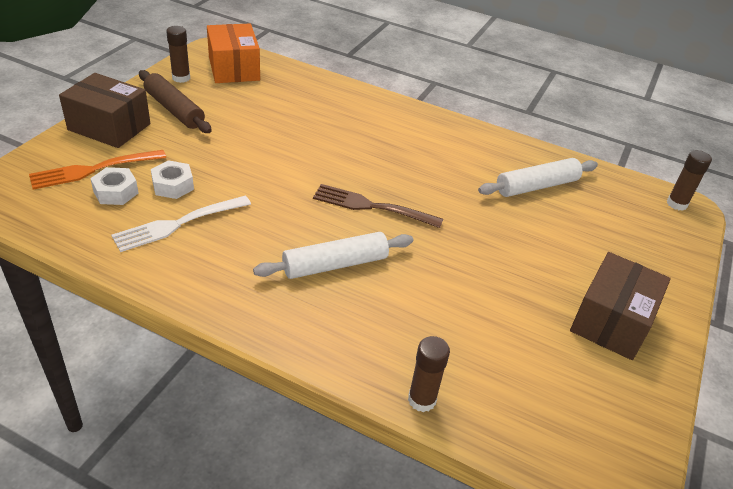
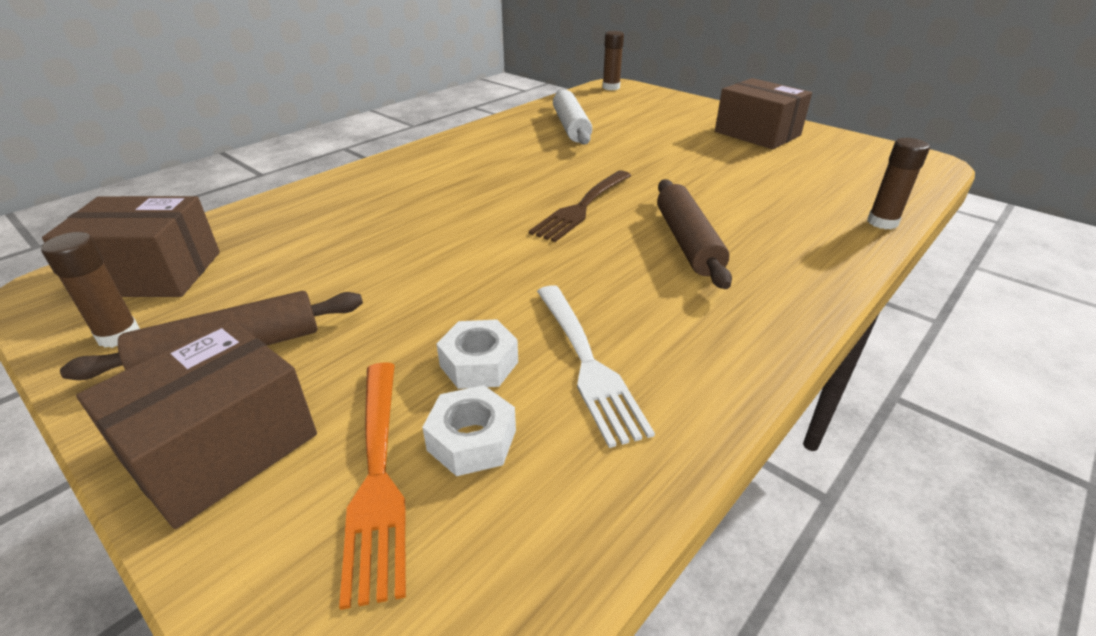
camera: 70 degrees left, 5 degrees down
(234, 68) = (152, 274): orange box -> brown box
(335, 264) = (687, 242): white rolling pin -> brown rolling pin

